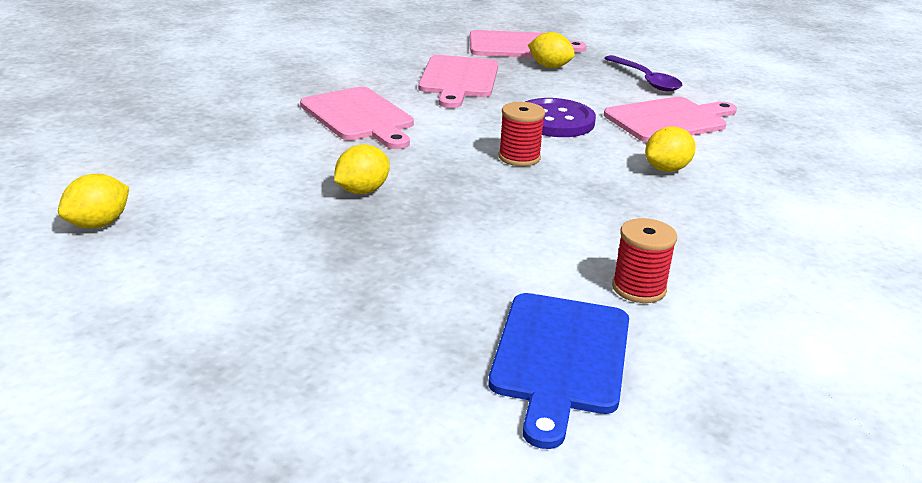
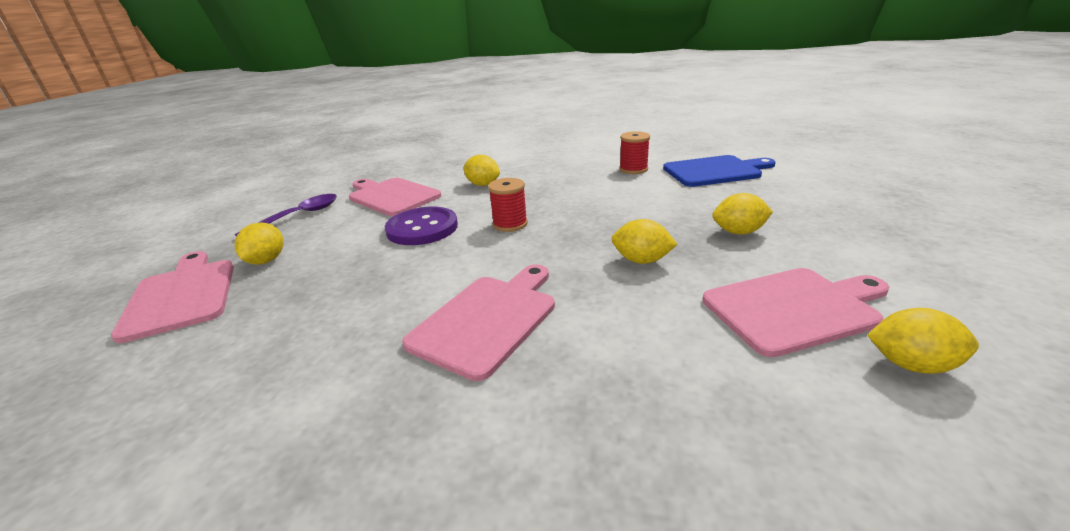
camera: 110 degrees left, 0 degrees up
(346, 264) = (738, 232): none -> yellow lemon
(458, 79) = (327, 298): pink cutting board -> pink cutting board (794, 308)

